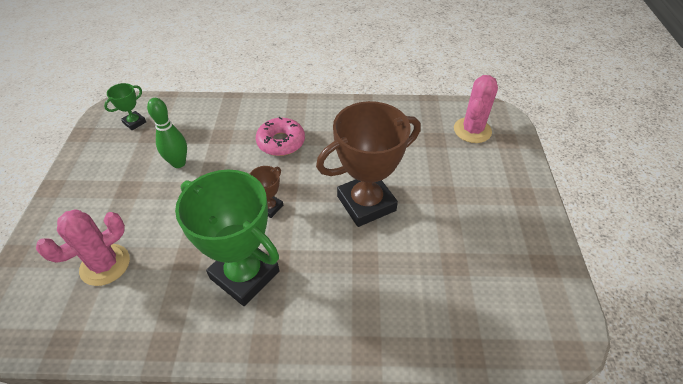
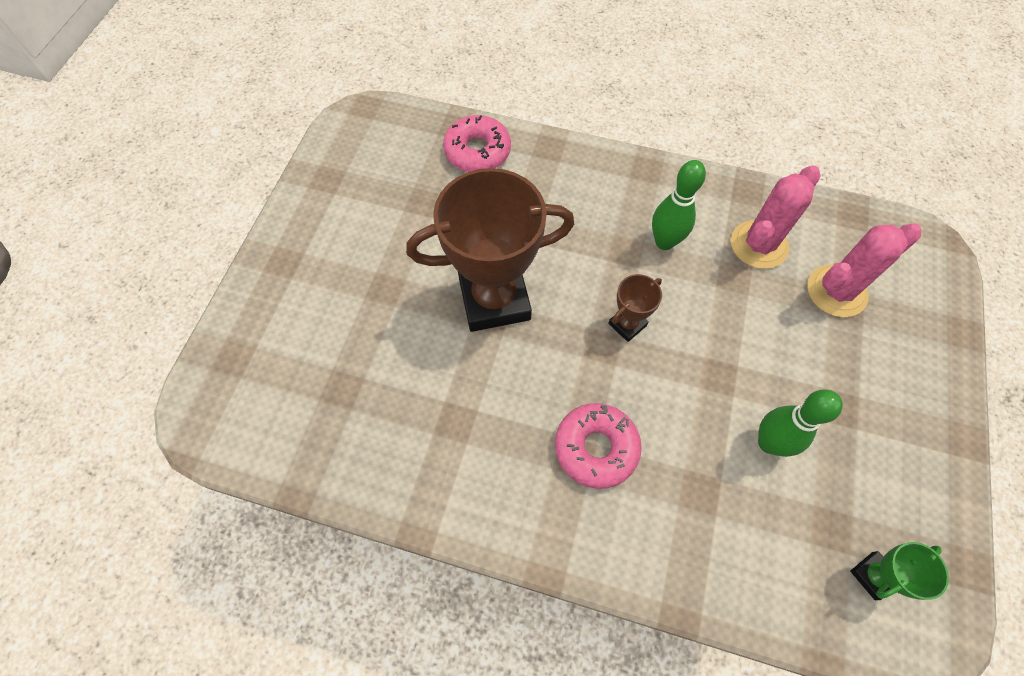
camera: 165 degrees left, 15 degrees up
(244, 275) = (664, 242): green trophy -> green bowling pin
(433, 326) = (477, 151): none -> pink donut
(472, 130) = (271, 392): pink cactus -> pink cactus (758, 245)

